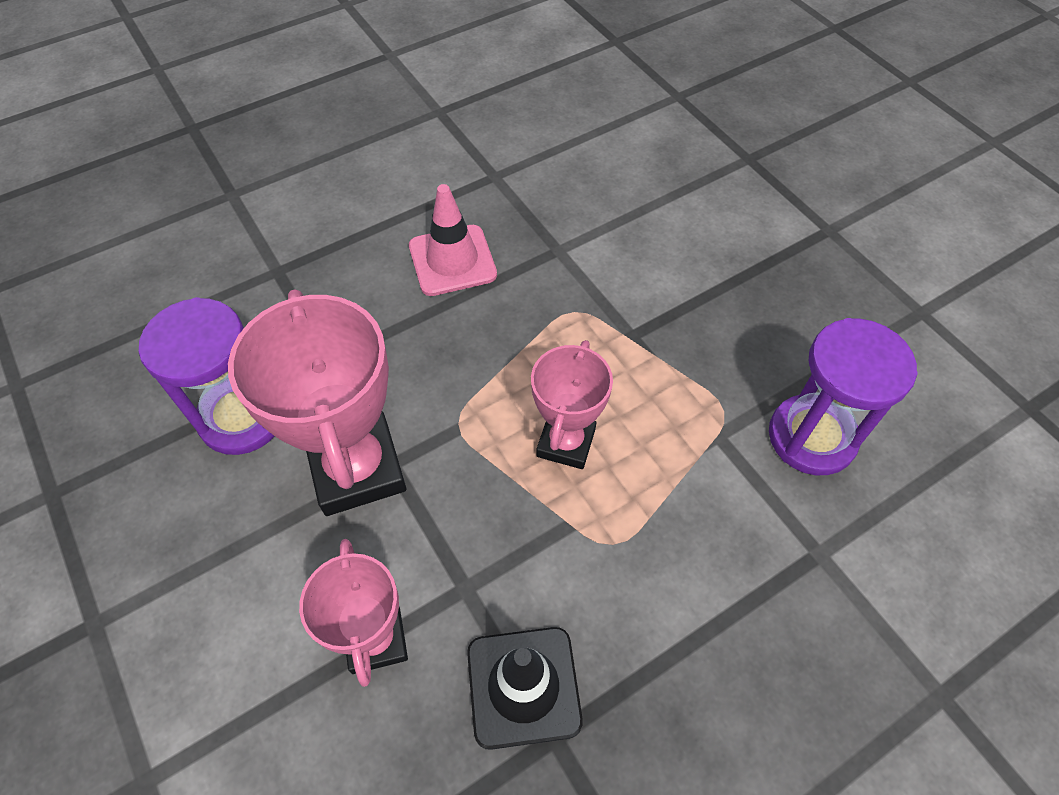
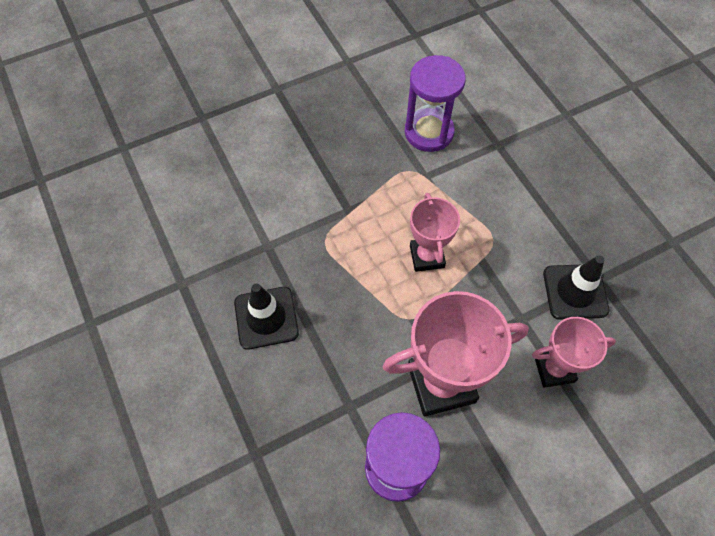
camera: 85 degrees left, 5 degrees up
(452, 260) = (266, 318): pink traffic cone -> black traffic cone
(566, 443) = (427, 256): pink trophy -> pink trophy turned 60 degrees clockwise

